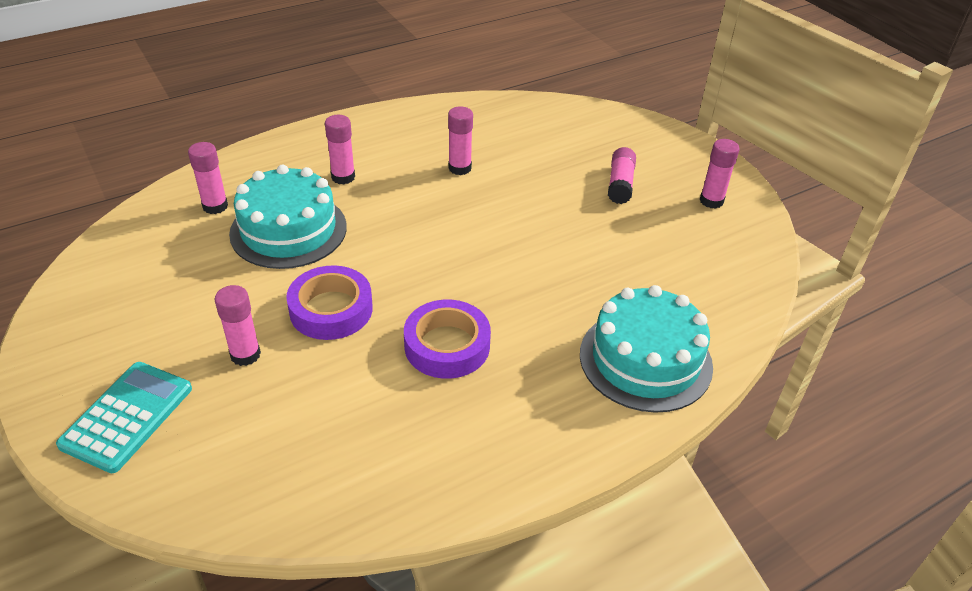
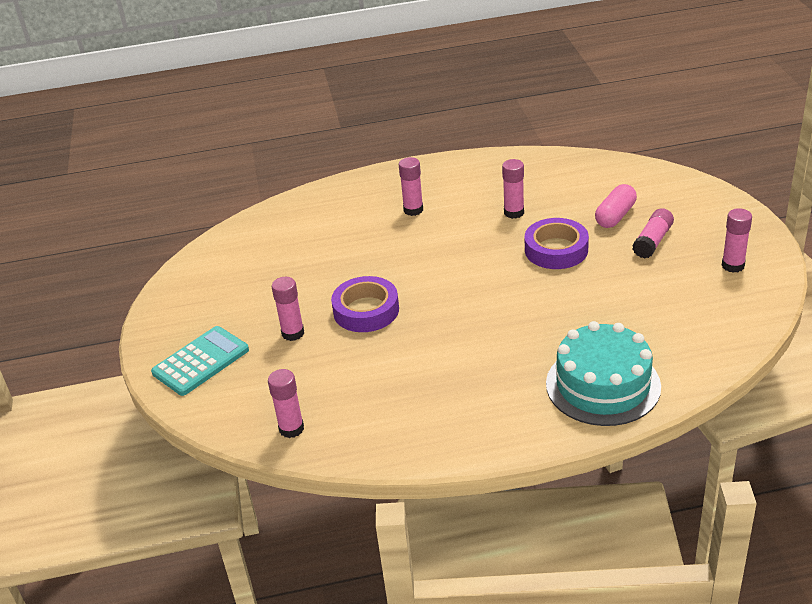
camera: 25 degrees right, 5 degrees down
(215, 206) = (306, 222): pink glue stick -> pink glue stick (291, 429)
(288, 230) = (355, 247): turquoise cake -> none
(447, 346) = (444, 349): purple tape -> purple tape (556, 250)
(569, 160) = (615, 216): none -> pink capsule

